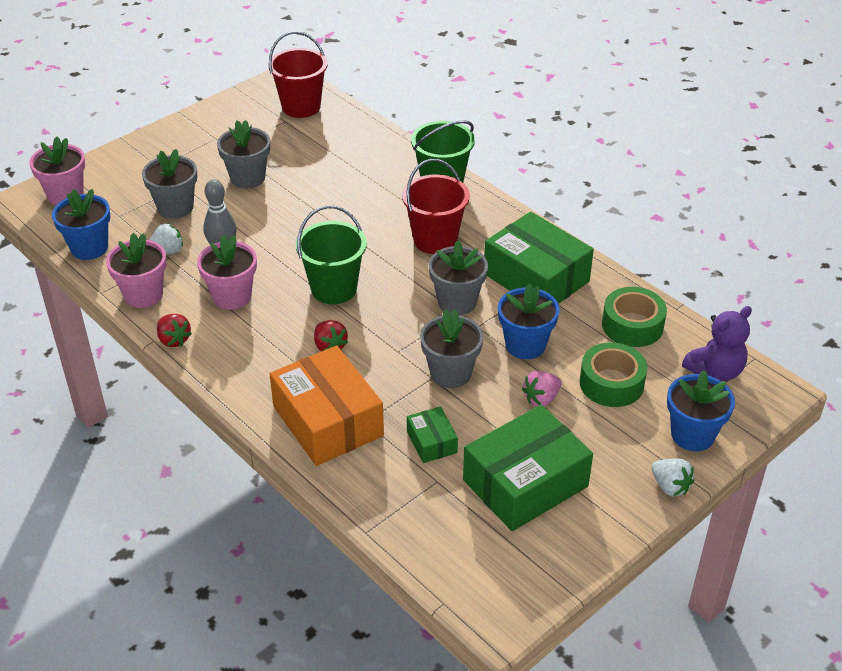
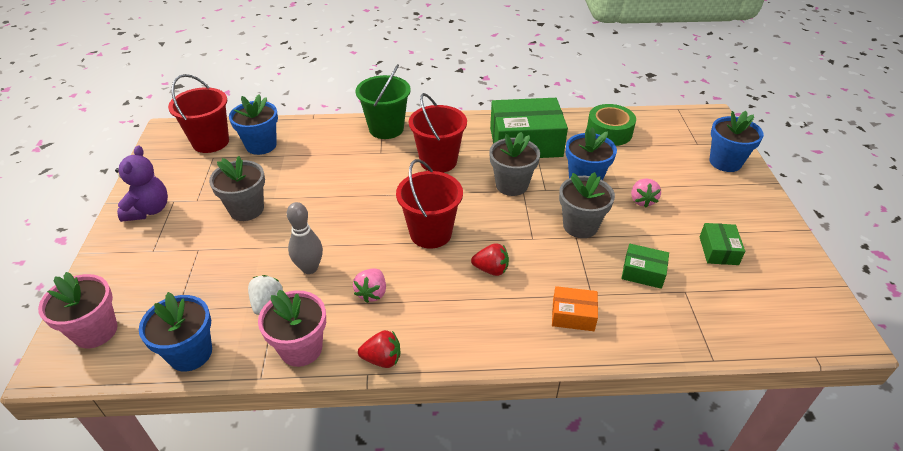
camera: 50 degrees left, 0 degrees up
(175, 207) = (220, 268): grey flower pot -> none
(232, 296) = (372, 293): pink flower pot -> pink strawberry
(328, 421) = (573, 315): orange box -> orange box, size x0.48
(329, 133) = (261, 145): none -> blue flower pot
(334, 289) = (430, 233): green bucket -> red bucket
(525, 483) = (718, 250): green box -> green box, size x0.48
(611, 383) = (653, 166): green tape -> none
(670, 486) = (764, 193): white strawberry -> none
(715, 371) = (677, 126): purple teddy bear -> purple teddy bear (149, 210)

